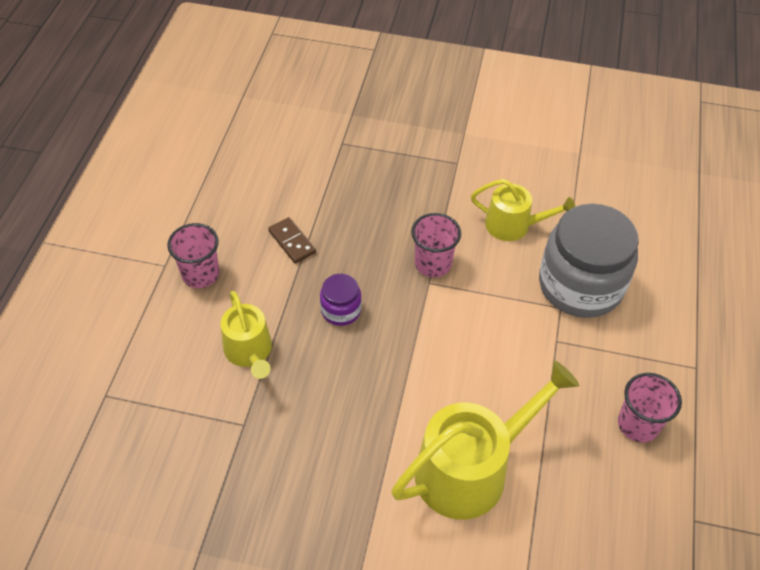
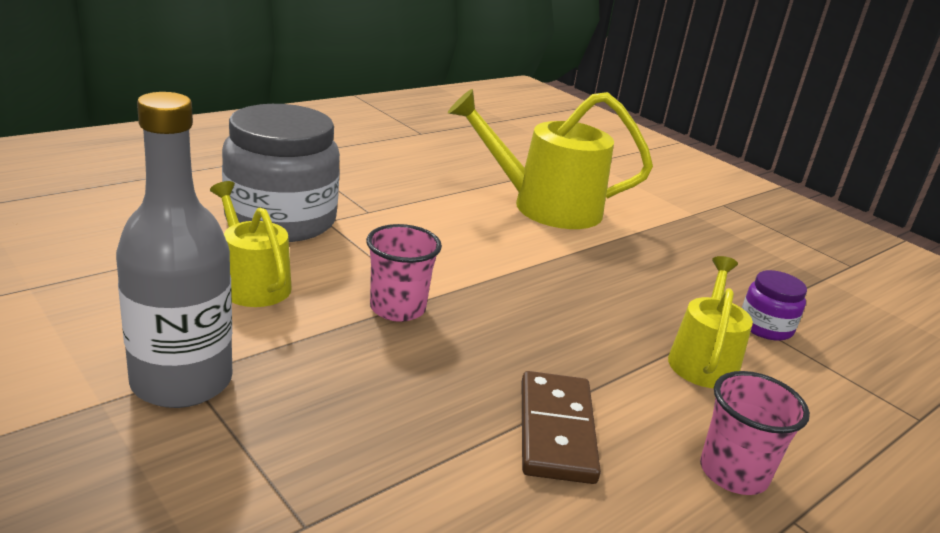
camera: 145 degrees left, 25 degrees down
(292, 242) = (556, 430): brown domino -> brown domino, size x1.52
(341, 310) = (557, 333): purple jar -> purple jar (765, 327)
(454, 159) = (182, 381): none -> grey bottle
(638, 424) = (385, 162): pink cup -> none

